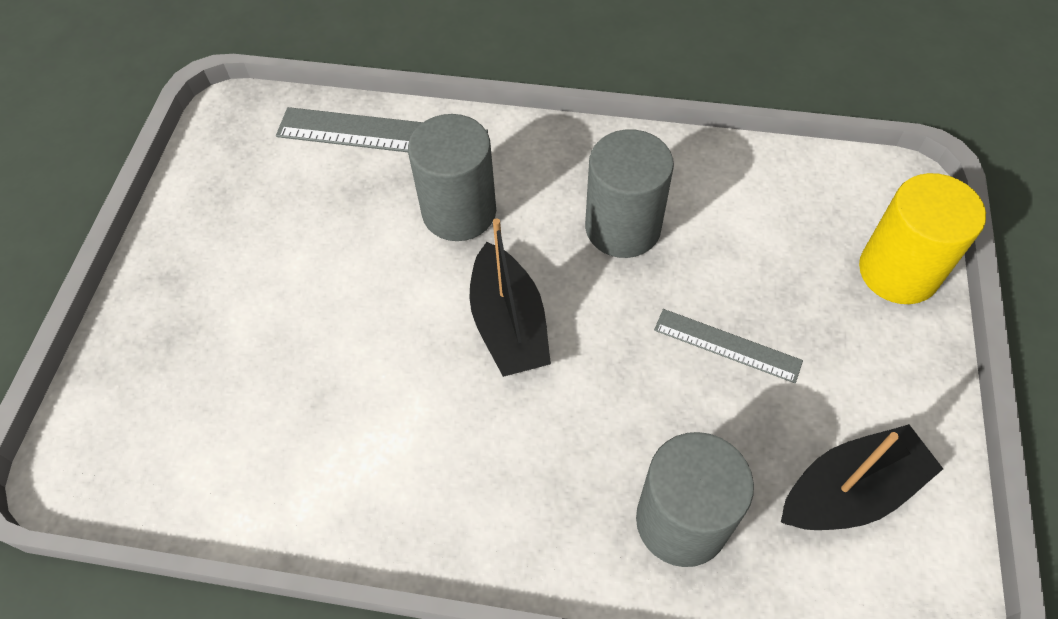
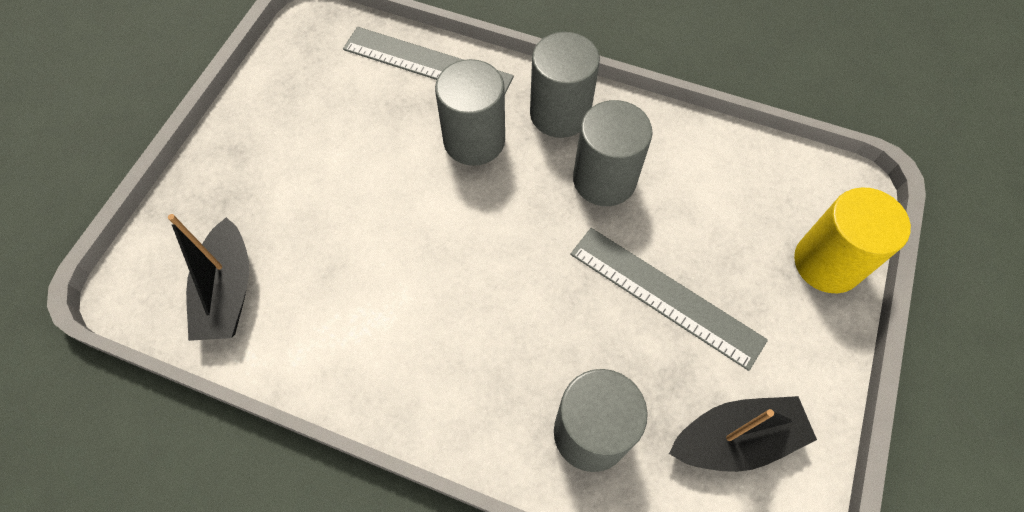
camera: 10 degrees right, 5 degrees up
(508, 324) = (491, 242): black boat -> black boat (228, 291)
(552, 163) = (560, 113): none -> grey cylinder
(727, 345) = (665, 296): grey ruler -> grey ruler, size x1.68

